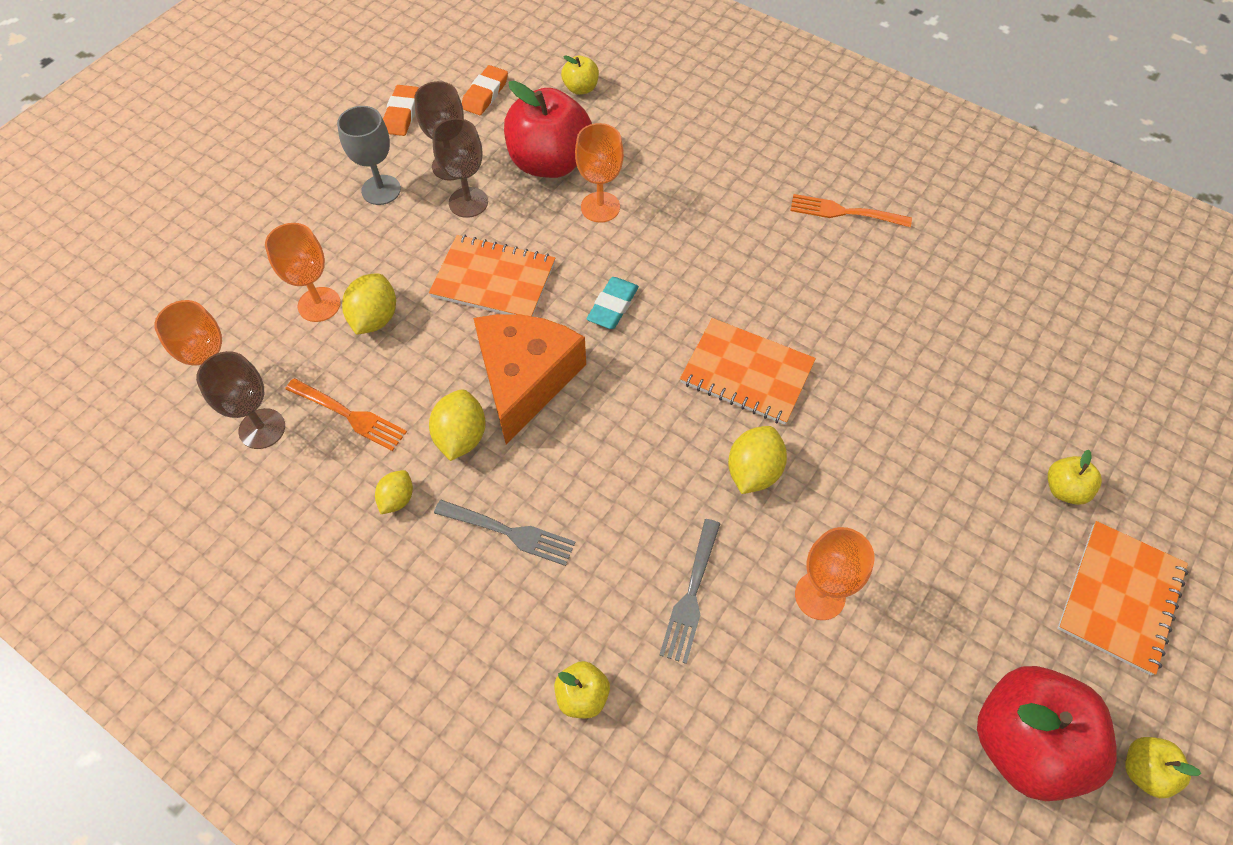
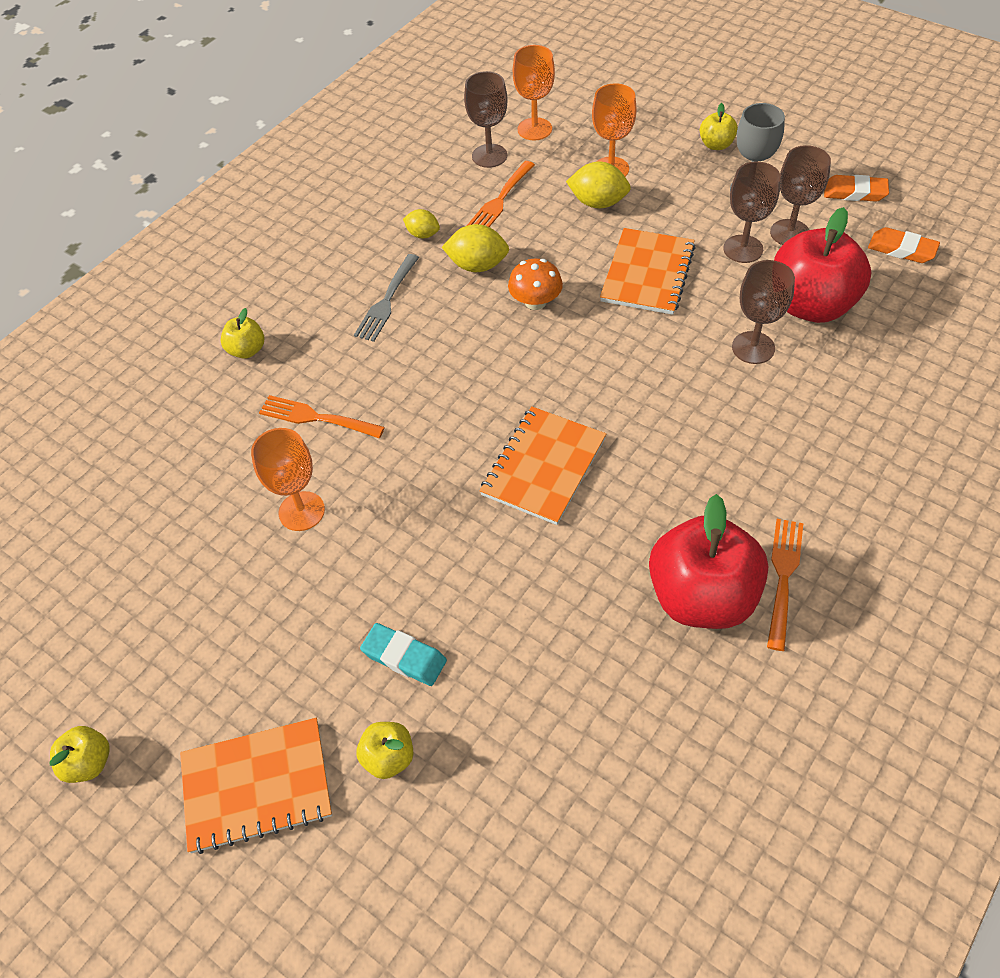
camera: 95 degrees right, 5 degrees down
(525, 379) = (535, 302): orange cheese -> orange mushroom
(581, 88) = (934, 326): yellow apple -> yellow apple (716, 145)
(600, 207) = (753, 348): orange goblet -> brown goblet
(613, 306) = (622, 360): turquoise eraser -> turquoise eraser (404, 657)
(691, 595) = (316, 417): grey fork -> orange fork
(753, 471) = (431, 467): yellow lemon -> none
(1024, 743) = (139, 659): red apple -> red apple (701, 596)
(1120, 598) = (257, 786): orange notebook -> orange notebook turned 45 degrees counterclockwise

